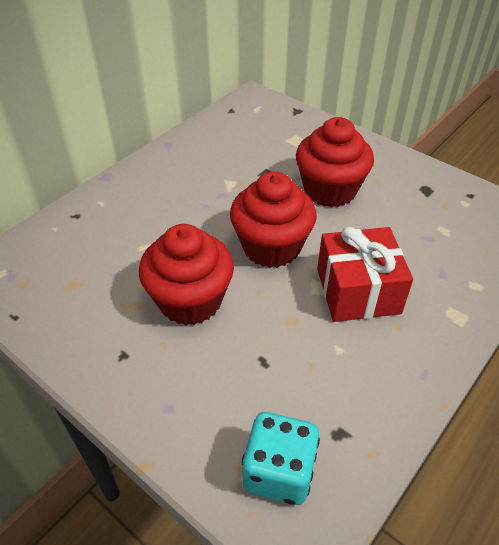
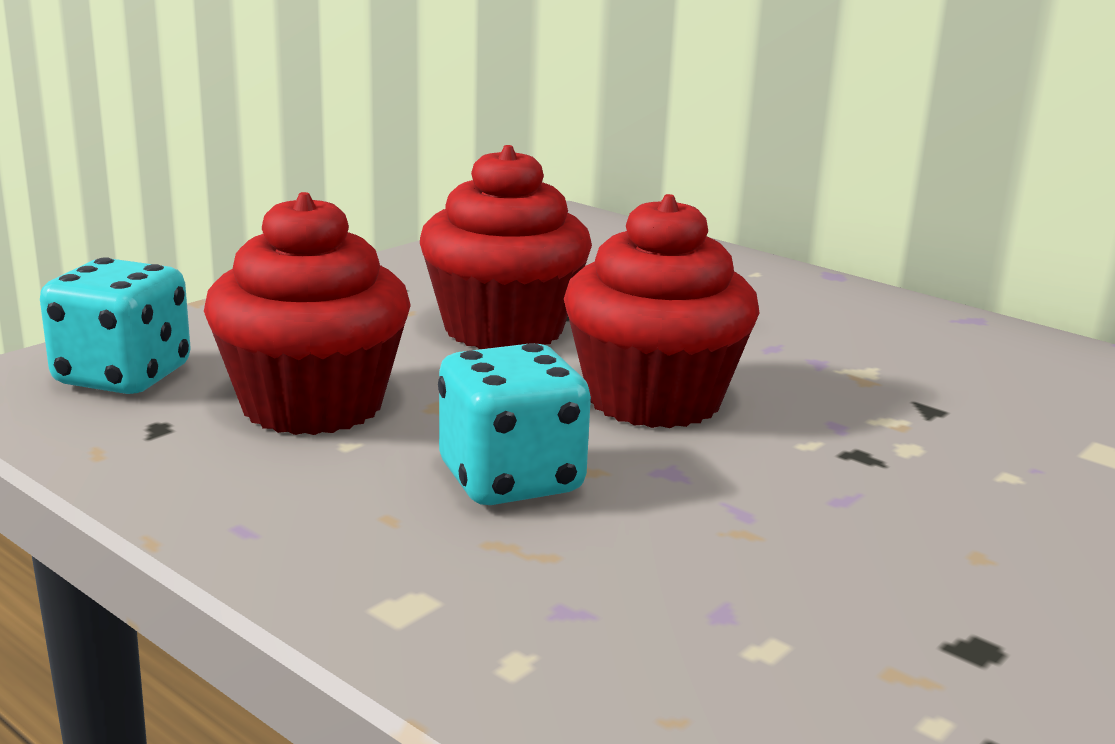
camera: 90 degrees right, 25 degrees down
(330, 190) = (892, 481): red cupcake -> red cupcake (312, 405)
(358, 291) = (511, 480): red gift -> turquoise dice

